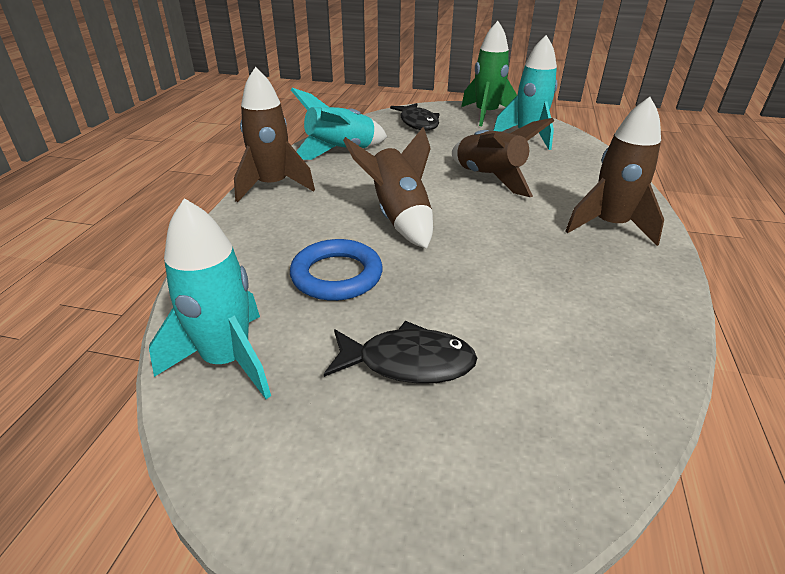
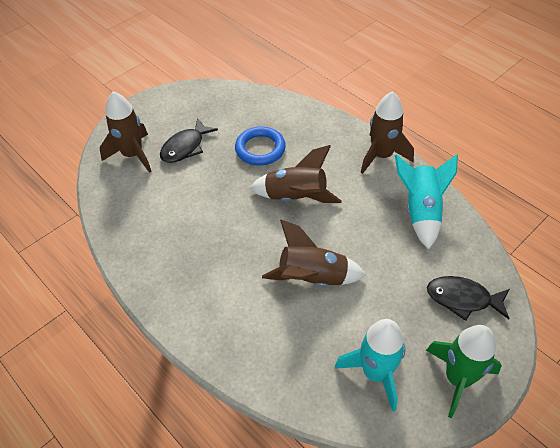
camera: 125 degrees right, 15 degrees up
(227, 360) = (233, 101): turquoise rocket -> none
(609, 226) = (200, 299): brown rocket -> brown rocket (133, 155)

